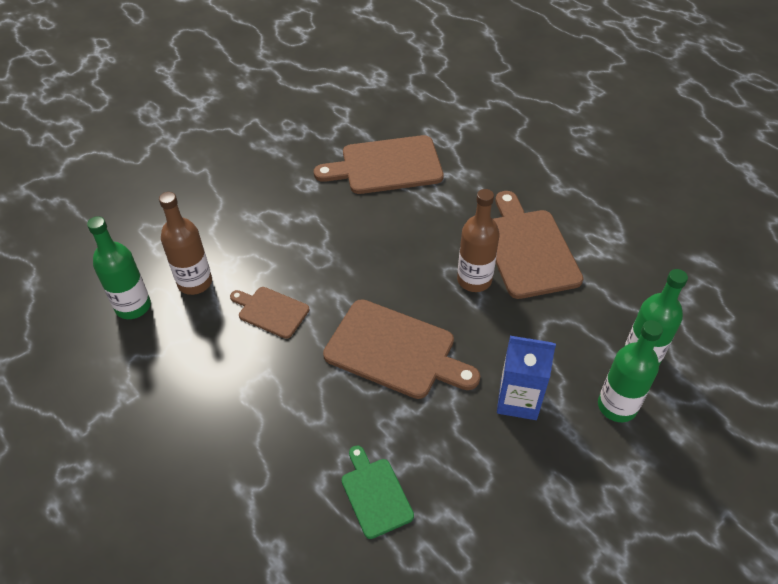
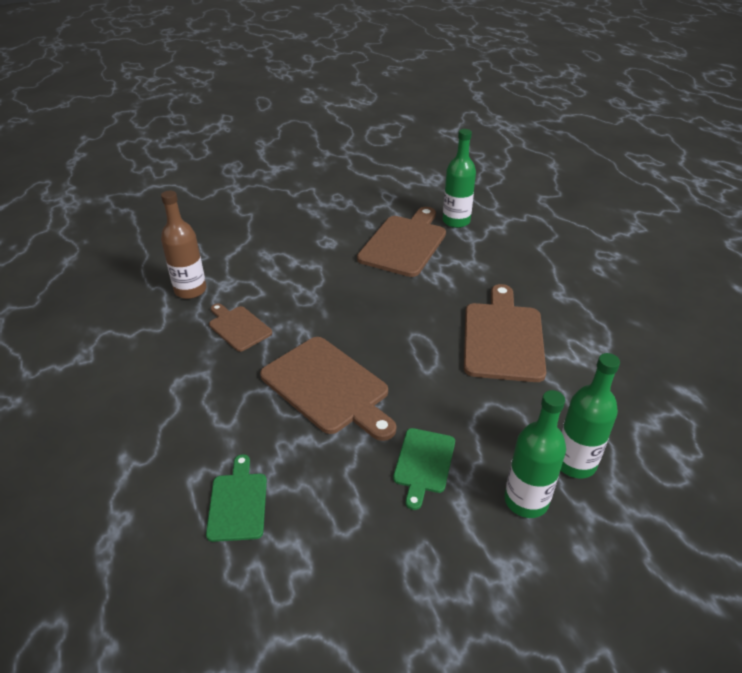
camera: 20 degrees right, 10 degrees down
(133, 306) = (131, 295): green bottle -> green bottle (456, 221)
(386, 166) = (404, 243): brown cutting board -> brown cutting board turned 105 degrees clockwise
(474, 280) = (436, 349): brown bottle -> none
(518, 400) = (424, 463): blue carton -> green cutting board

